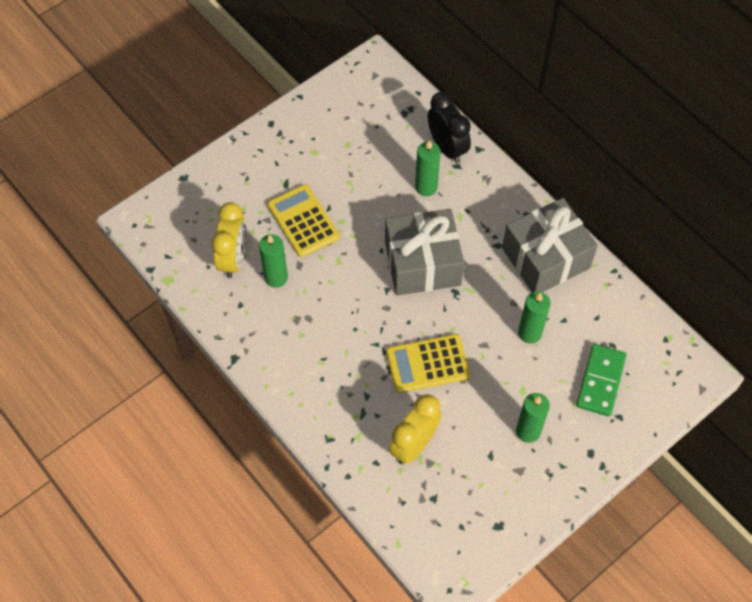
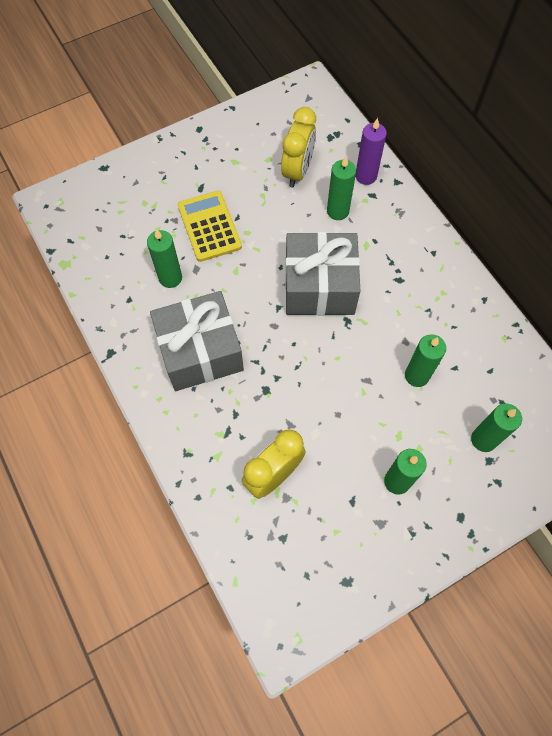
camera: 10 degrees right, 5 degrees up
(233, 259) = (133, 253): yellow clock -> yellow clock (297, 171)
(427, 364) = (305, 391): yellow calculator -> none
(447, 148) = (366, 176): black clock -> purple candle
(545, 258) = (446, 300): grey gift -> grey gift (200, 351)
(600, 381) = (483, 439): green domino -> green candle

